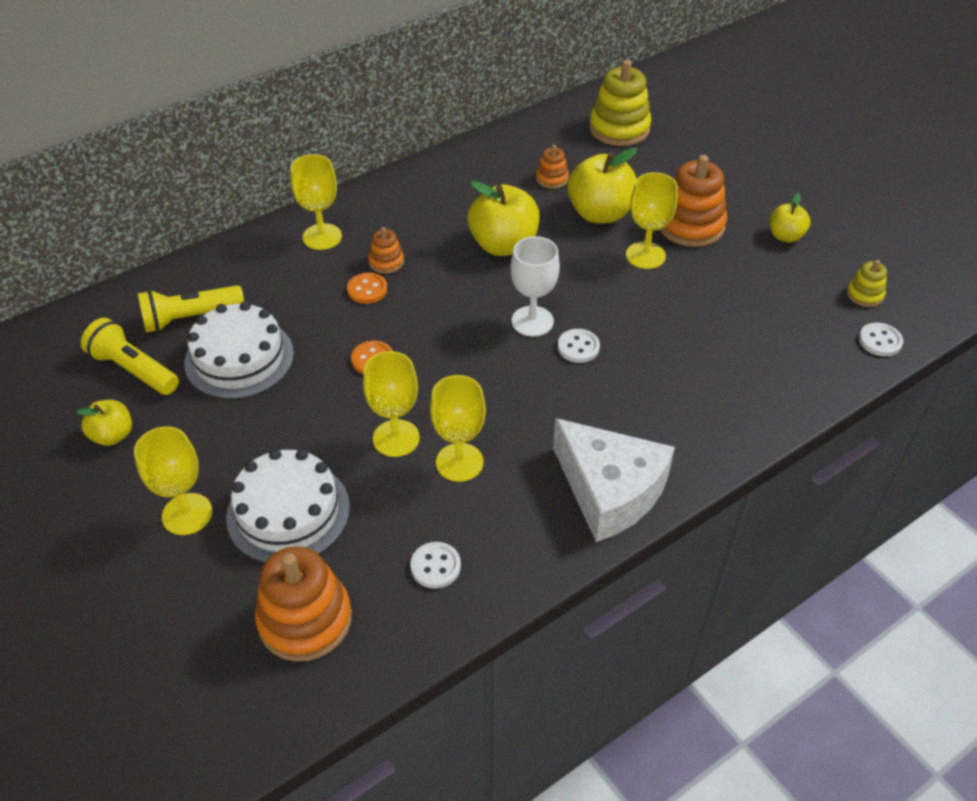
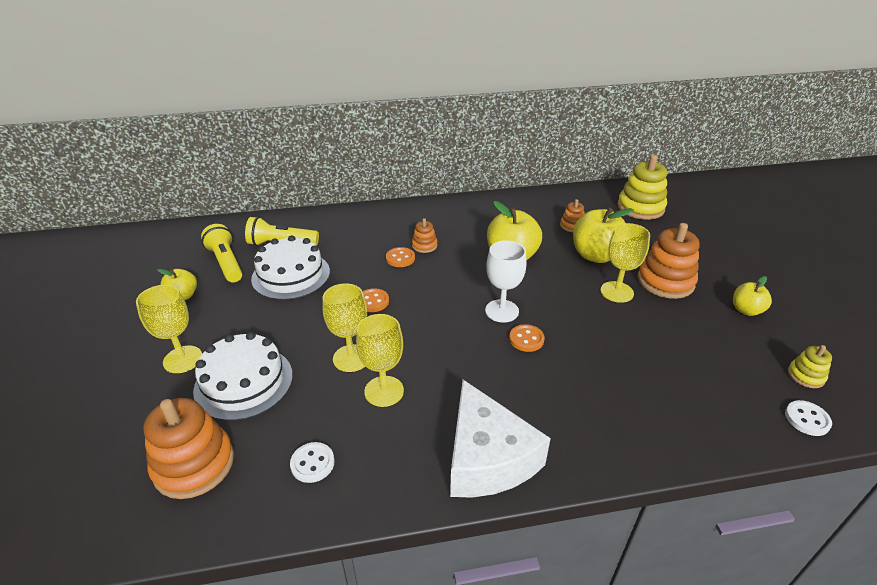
camera: 25 degrees right, 10 degrees down
(322, 237) = (394, 221): yellow goblet -> none
(578, 347) = (526, 339): white button -> orange button

